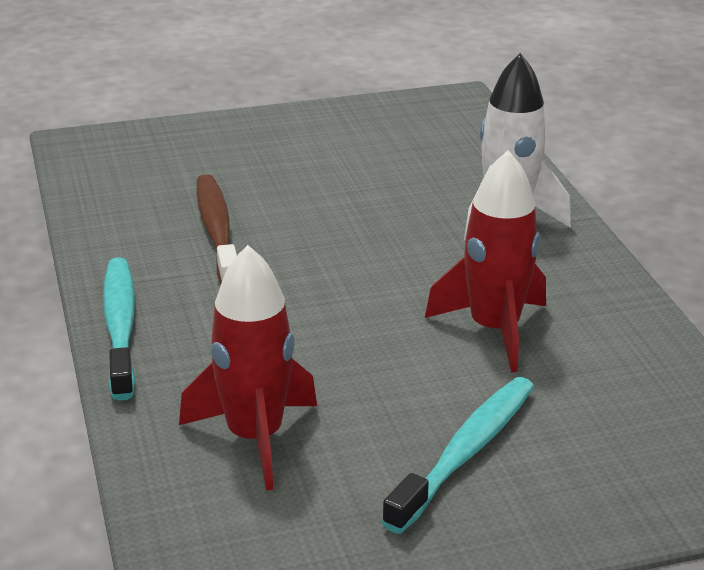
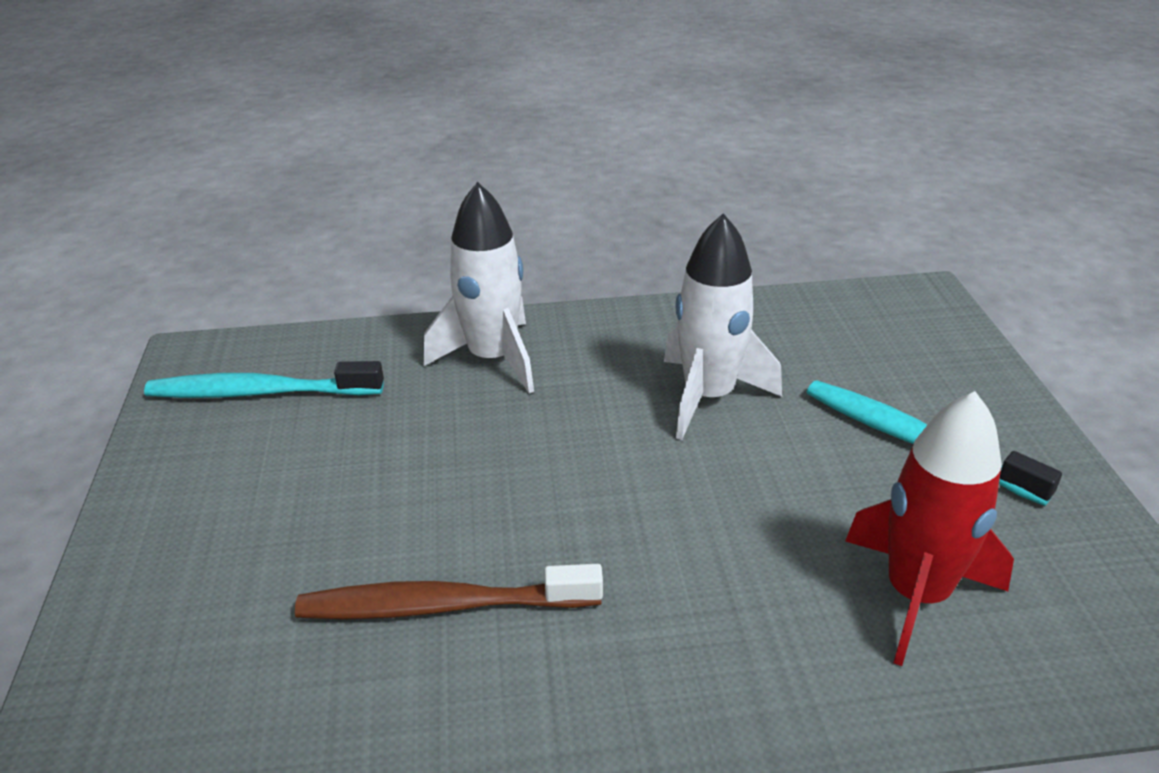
camera: 80 degrees left, 5 degrees up
(120, 327) = (679, 728): turquoise toothbrush -> turquoise toothbrush (261, 392)
(494, 330) = (708, 397): red rocket -> white rocket

